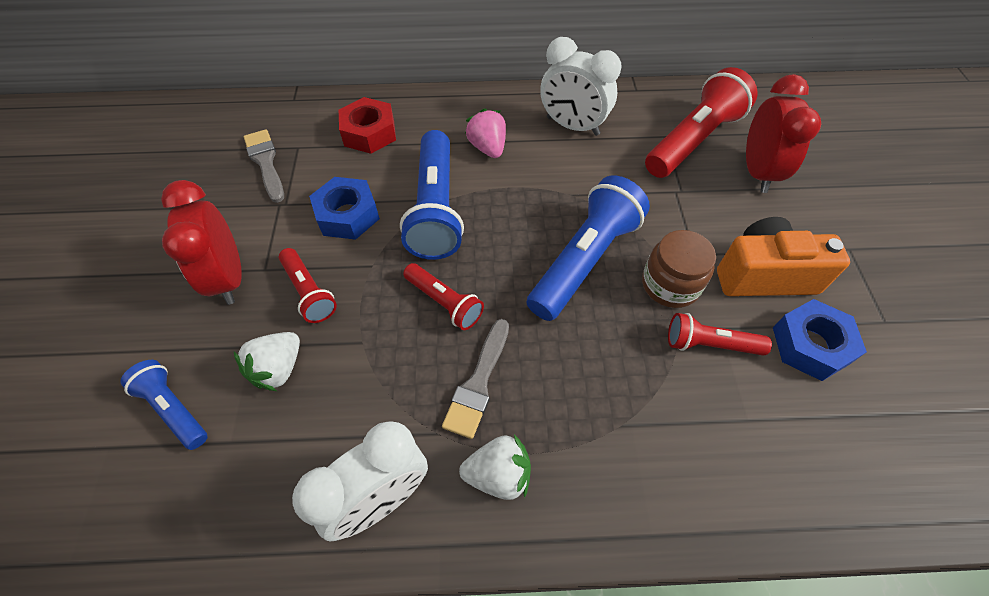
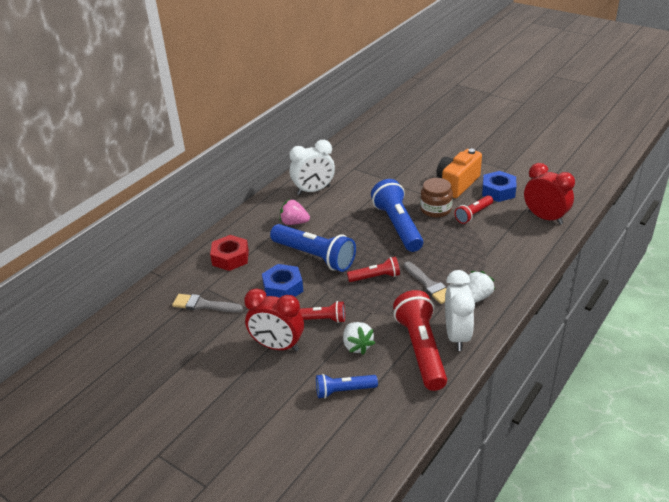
camera: 50 degrees left, 20 degrees down
(693, 140) = (366, 162): red flashlight -> red flashlight (421, 349)
(757, 172) = (405, 156): red clock -> red clock (545, 218)

